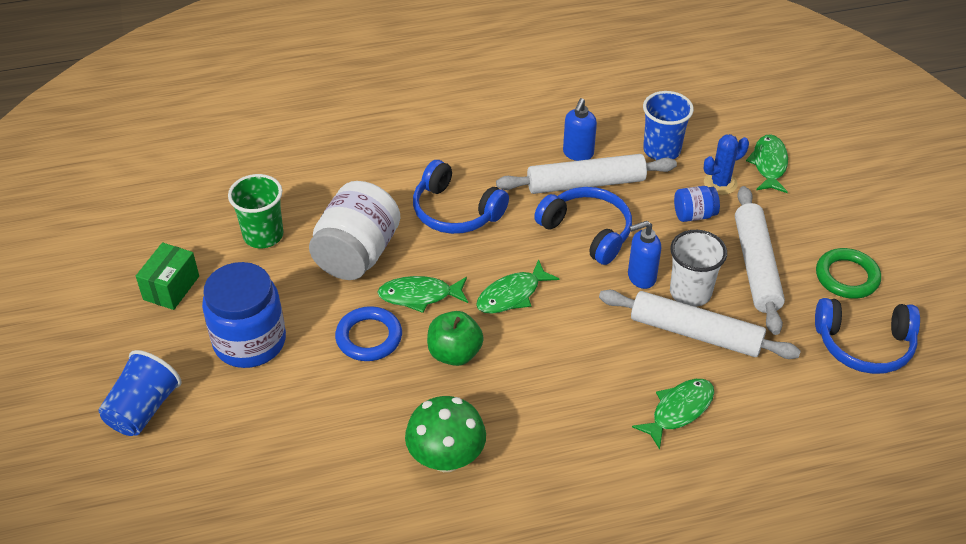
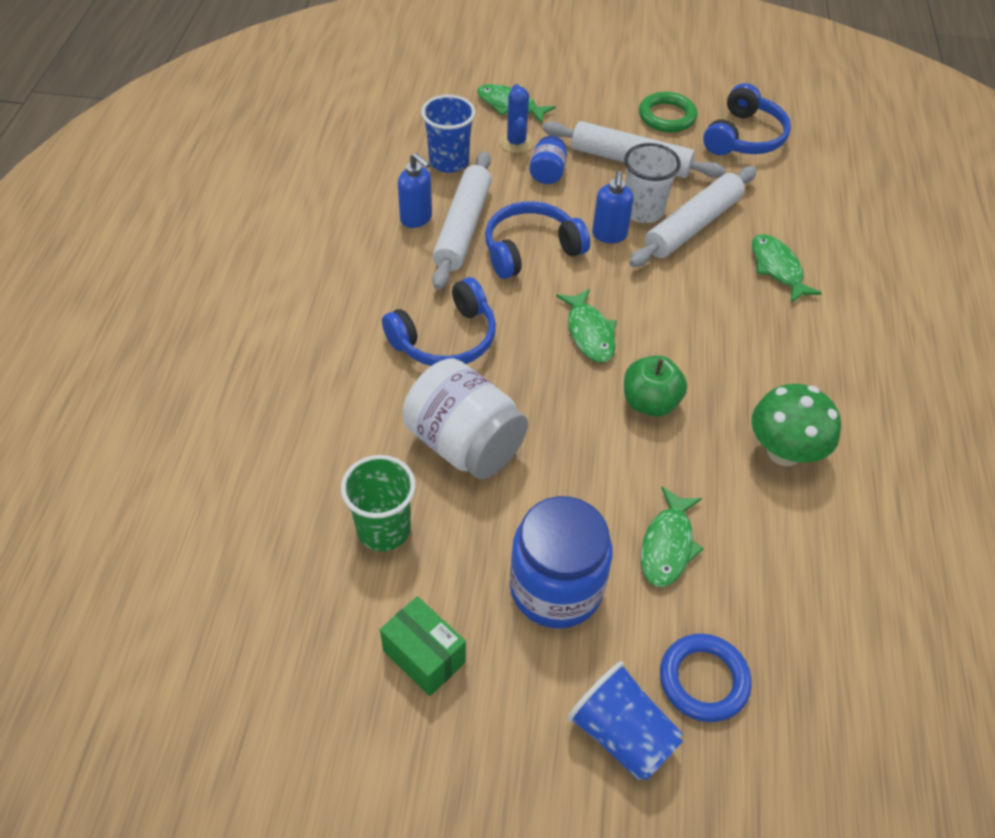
camera: 70 degrees left, 5 degrees up
(369, 337) = (597, 469): blue ring -> blue ring (703, 680)
(419, 296) = (556, 407): green fish -> green fish (668, 545)

